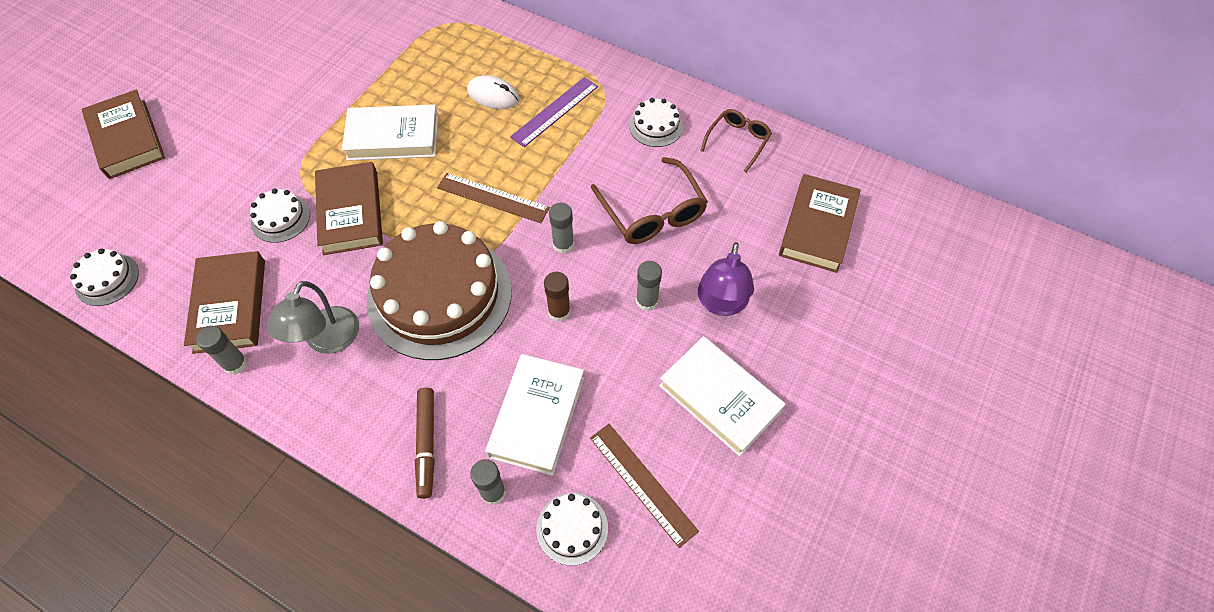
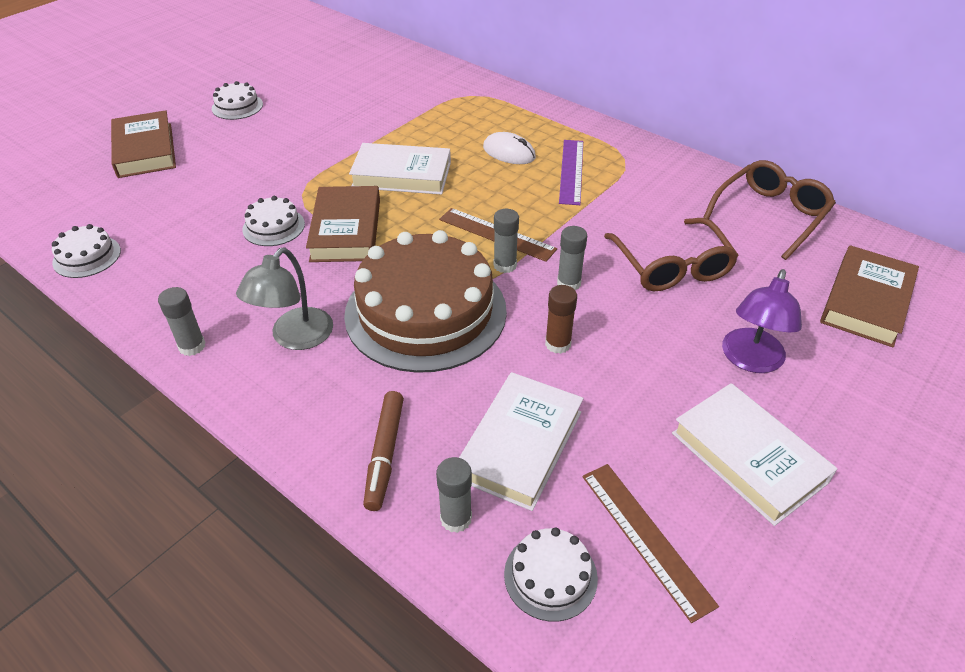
camera: 10 degrees right, 15 degrees down
(230, 305) = (201, 294): brown book -> none
(555, 111) = (571, 171): purple ruler -> purple ruler turned 45 degrees counterclockwise
(647, 301) = (661, 347): grey glue stick -> grey glue stick (505, 265)
(656, 126) = (678, 193): white cake -> white cake (237, 106)
(737, 141) = (770, 215): brown glasses -> brown glasses, size x1.60

